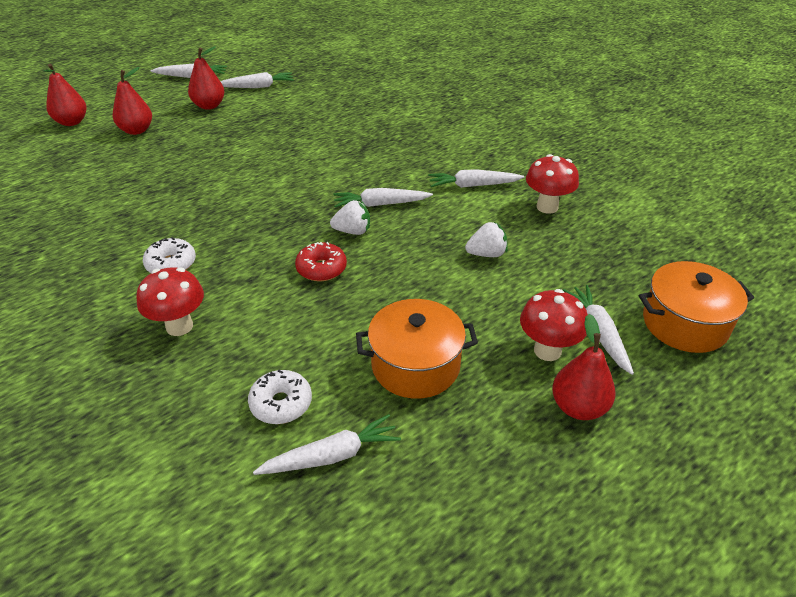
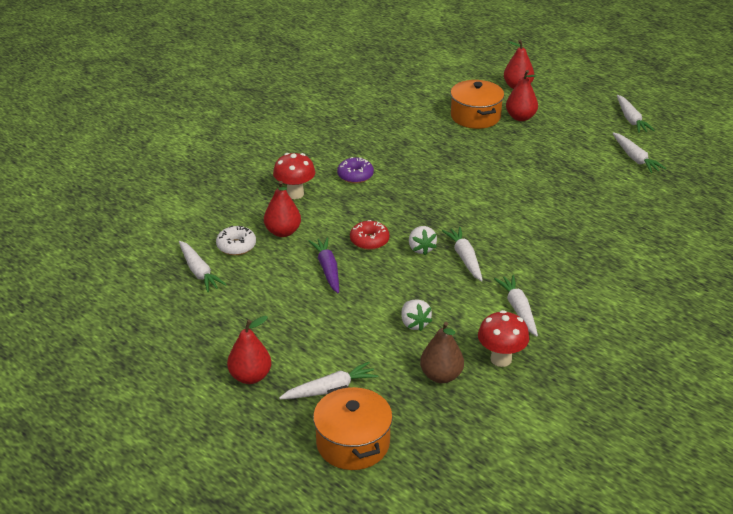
camera: 80 degrees right, 5 degrees down
(171, 264) = (355, 176): white donut -> purple donut
(209, 106) = (582, 141): red pear -> red pear (283, 232)
(368, 311) = (327, 269): none -> purple carrot
(415, 365) = (277, 297): orange pot -> orange pot (475, 116)
(547, 350) = (304, 361): red mushroom -> none
(572, 247) = (441, 376): none -> brown pear

